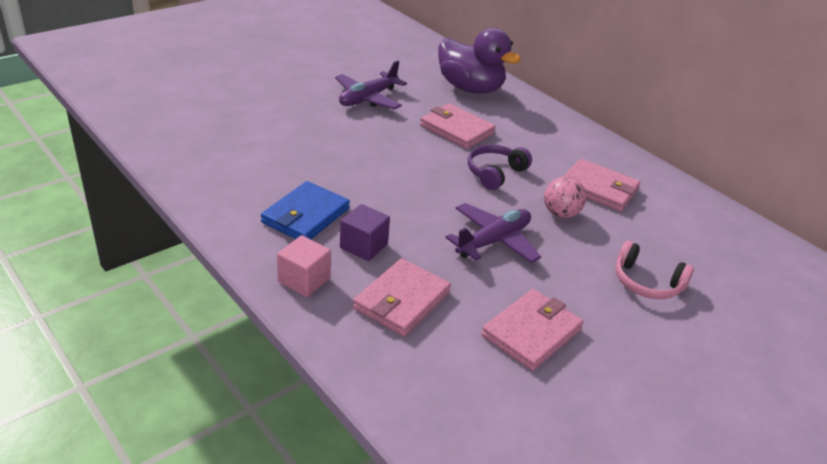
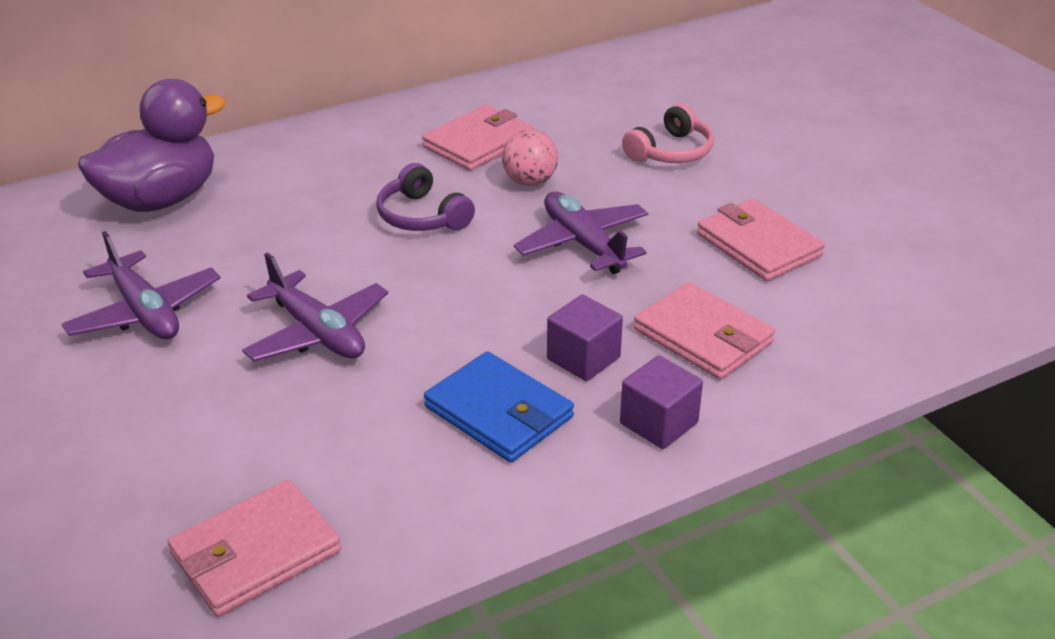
camera: 75 degrees left, 0 degrees up
(304, 280) = (658, 423): pink cube -> purple cube
(364, 149) = (317, 332): none -> purple plane
(456, 129) = (288, 232): pink wallet -> pink wallet (256, 553)

